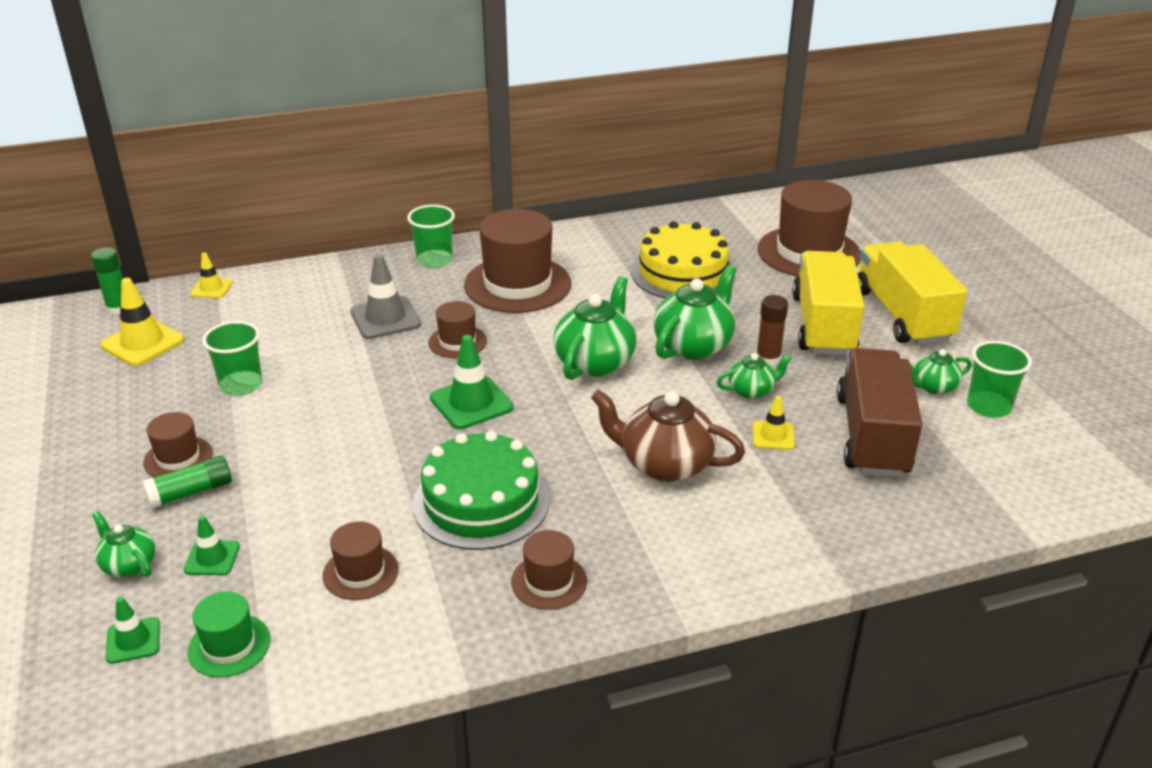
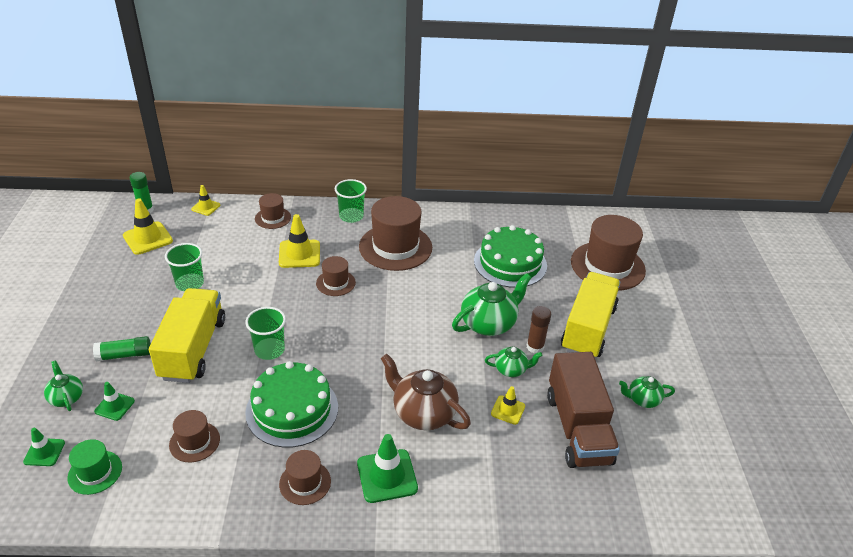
camera: 15 degrees right, 5 degrees up
(178, 458) = (129, 328): brown hat -> brown hat (273, 218)
(385, 318) = (299, 254): grey traffic cone -> yellow traffic cone
(471, 403) = (322, 332): green traffic cone -> green traffic cone (387, 476)
(595, 362) = (416, 320): green teapot -> none
(682, 273) = (510, 263): yellow cake -> green cake
(872, 436) = (578, 428): brown truck -> brown truck turned 150 degrees clockwise
(902, 315) = (650, 334): yellow truck -> yellow truck (193, 349)
(988, 406) = (675, 426): green cup -> green cup (269, 350)

